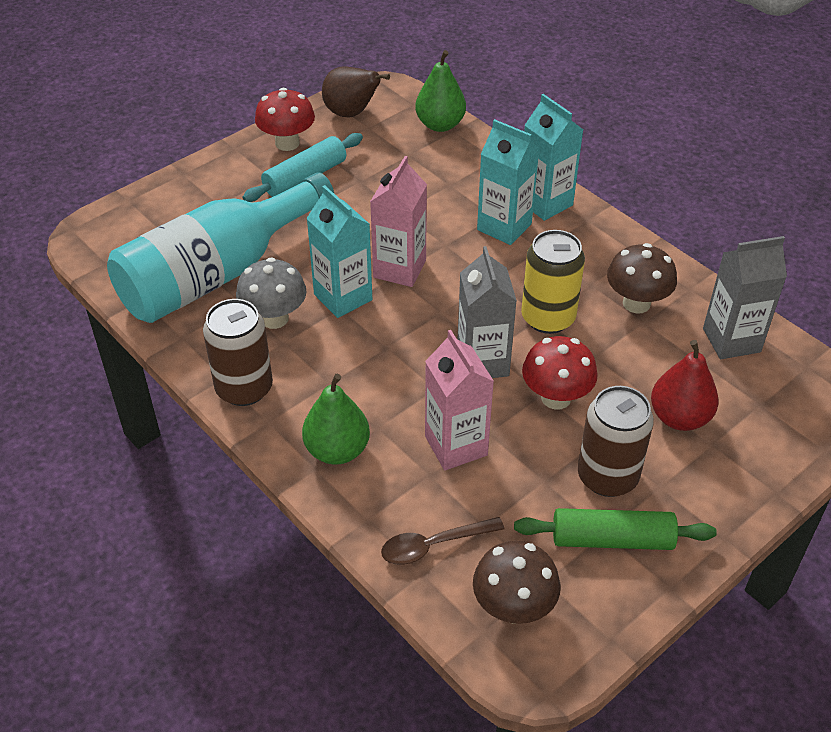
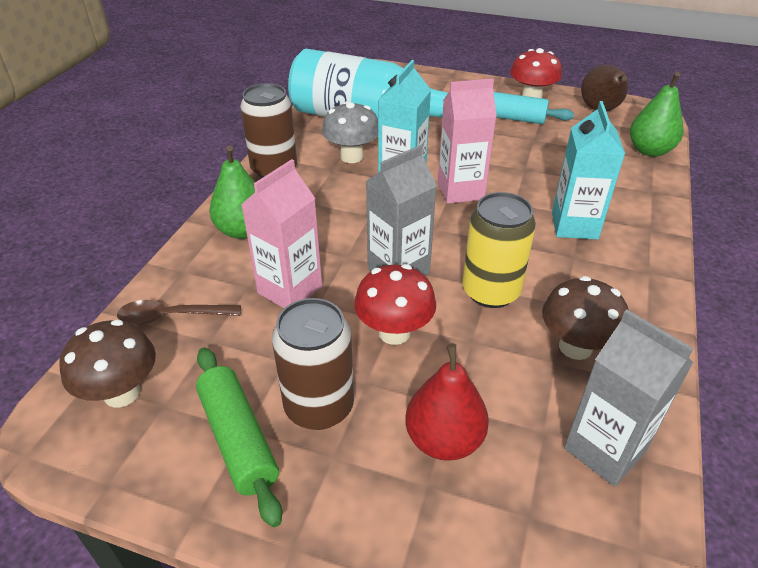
camera: 60 degrees right, 5 degrees down
(434, 545) = (172, 316): brown spoon -> brown spoon turned 45 degrees counterclockwise
(545, 203) = (636, 238): turquoise carton -> none

